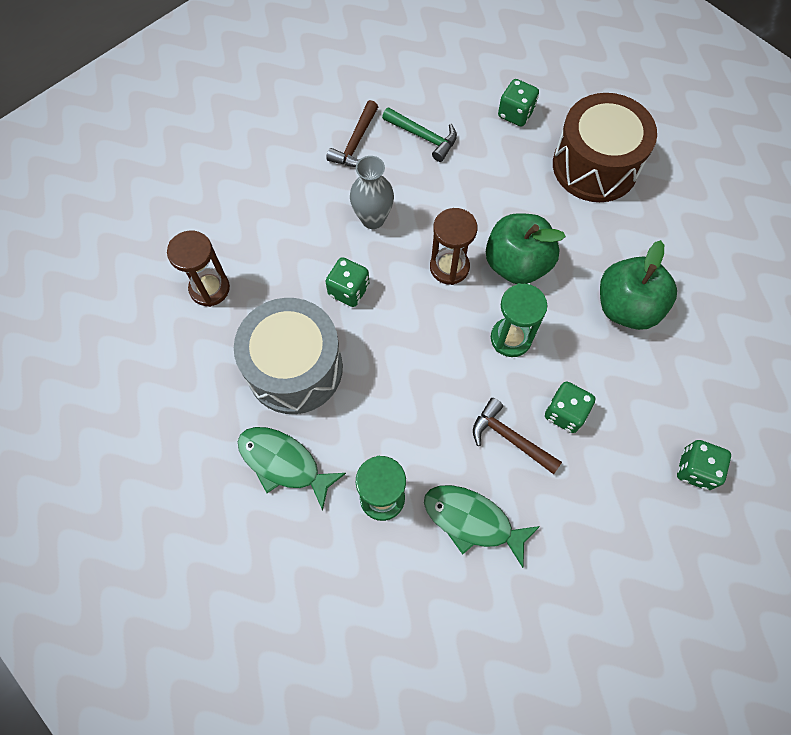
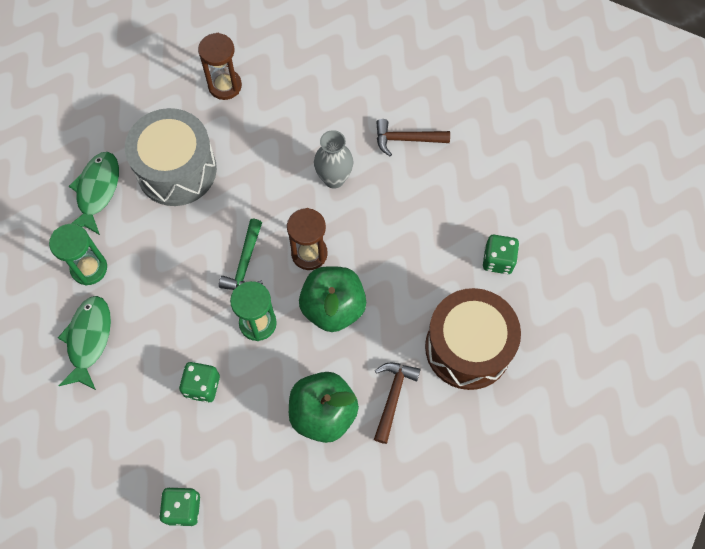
camera: 70 degrees right, 0 degrees up
(349, 290) = (259, 184): green dice -> none
(423, 137) = (436, 190): green hammer -> green hammer (245, 263)
(510, 438) = (166, 348): brown hammer -> brown hammer (393, 397)

